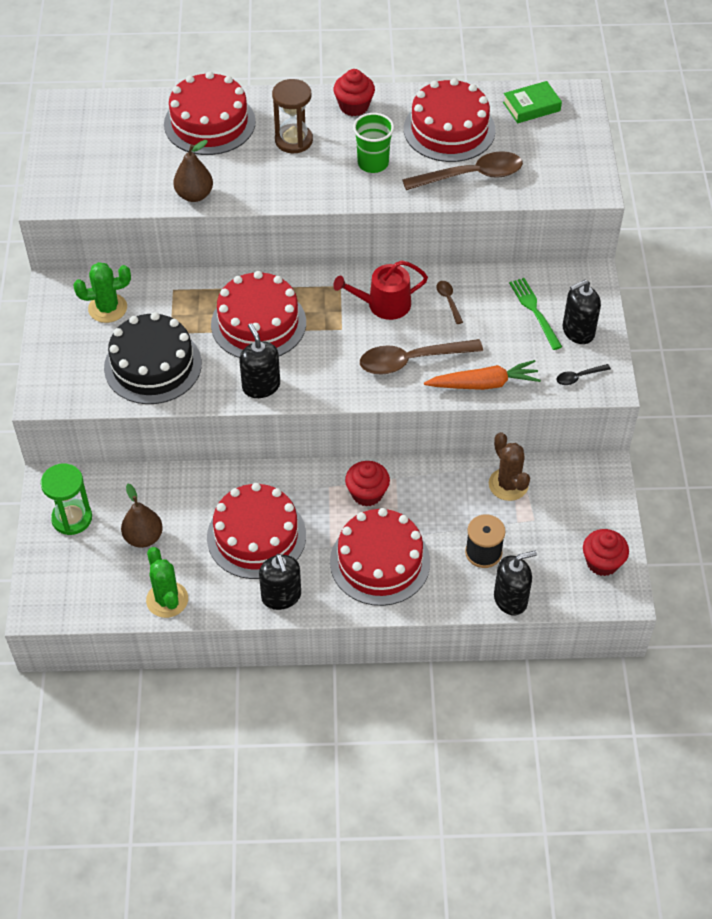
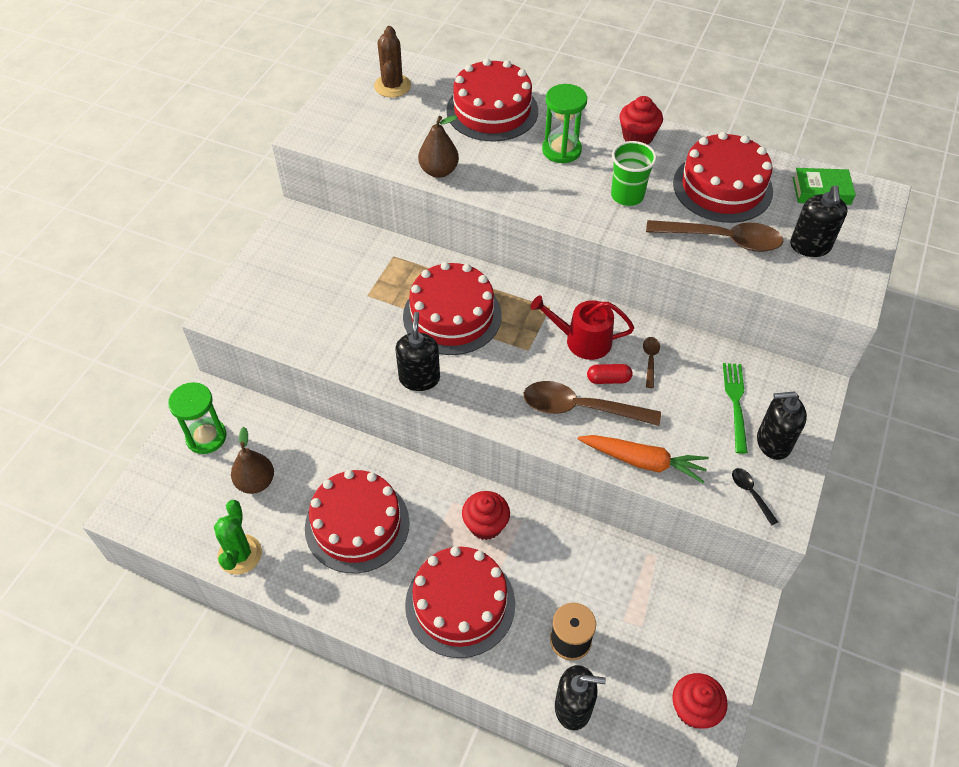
camera: 25 degrees right, 0 degrees up
(107, 308) = (326, 253): green cactus -> none
(153, 365) = (333, 320): black cake -> none
(281, 596) = (345, 599): black soap dispenser -> black soap dispenser (810, 246)
(293, 140) = (561, 150): brown hourglass -> green hourglass
(422, 329) = (608, 379): none -> red capsule
(508, 484) = (633, 575): brown cactus -> brown cactus (392, 86)
(579, 377) = (751, 494): black spoon -> black spoon turned 60 degrees clockwise

